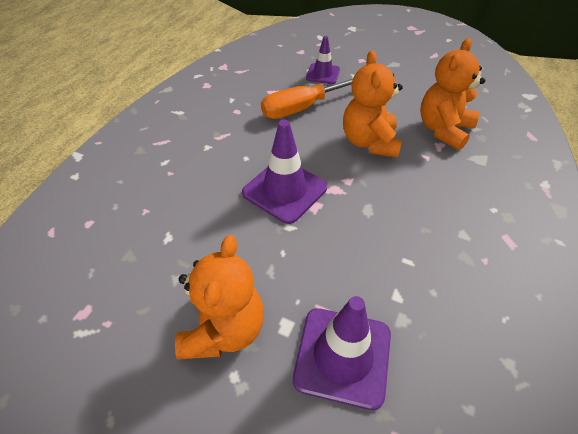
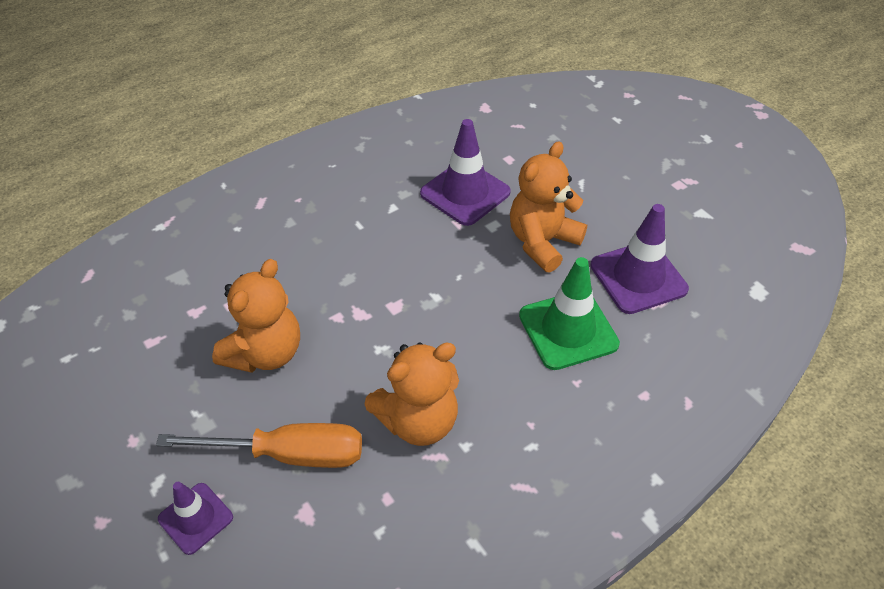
camera: 150 degrees left, 0 degrees up
(164, 247) = (568, 330): none -> green traffic cone
(284, 190) = (412, 336): purple traffic cone -> purple traffic cone (638, 277)
(443, 130) = (164, 328): orange teddy bear -> orange teddy bear (418, 421)

